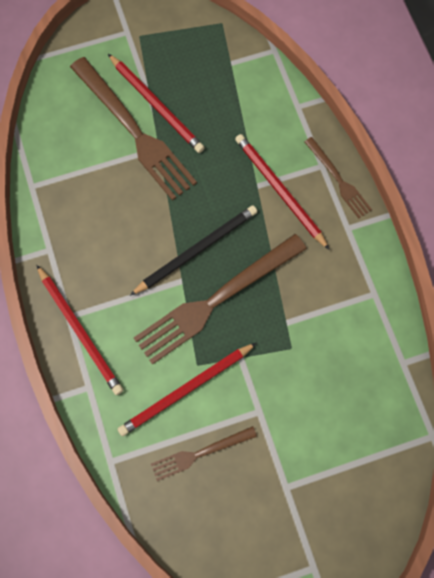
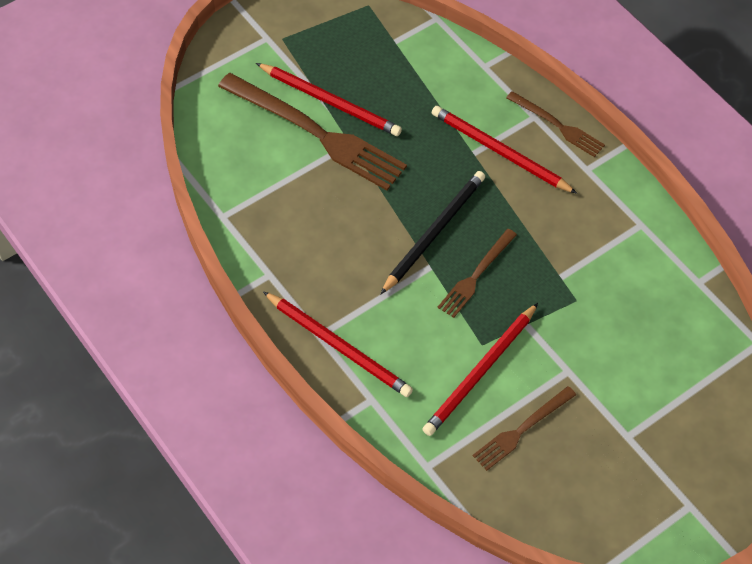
camera: 20 degrees left, 15 degrees down
(216, 300) = (476, 275): brown fork -> brown fork, size x0.53

